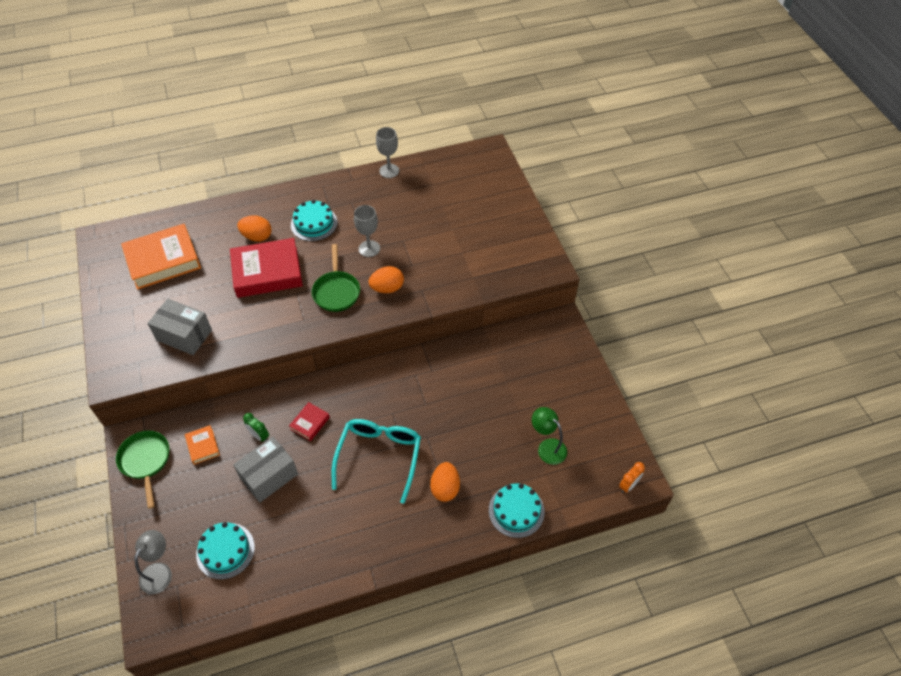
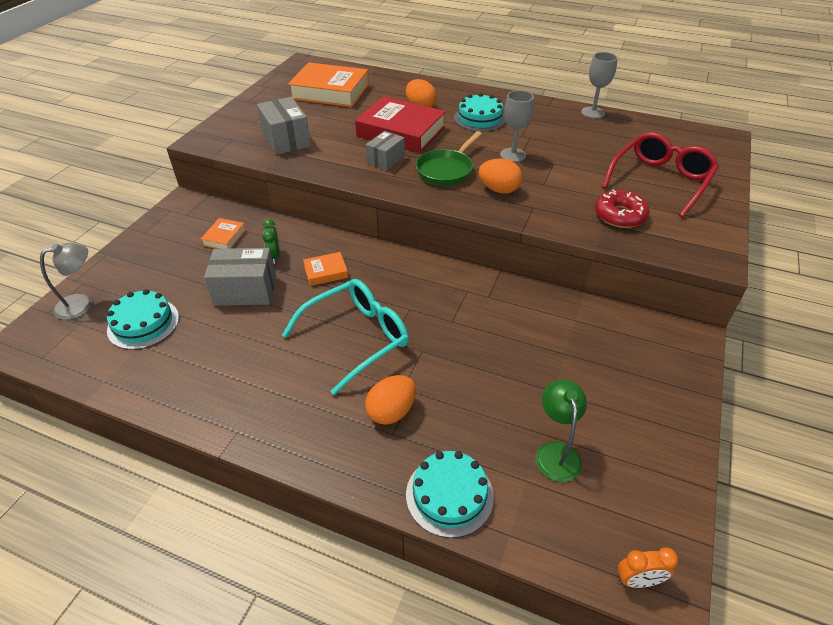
camera: 40 degrees right, 10 degrees down
(146, 461) = (174, 223): green pan -> none
(284, 308) = (385, 160): none -> grey box
(310, 423) = (326, 272): red book -> orange book
(478, 265) = (620, 215): none -> red donut
(479, 217) = (660, 181): none -> red glasses

